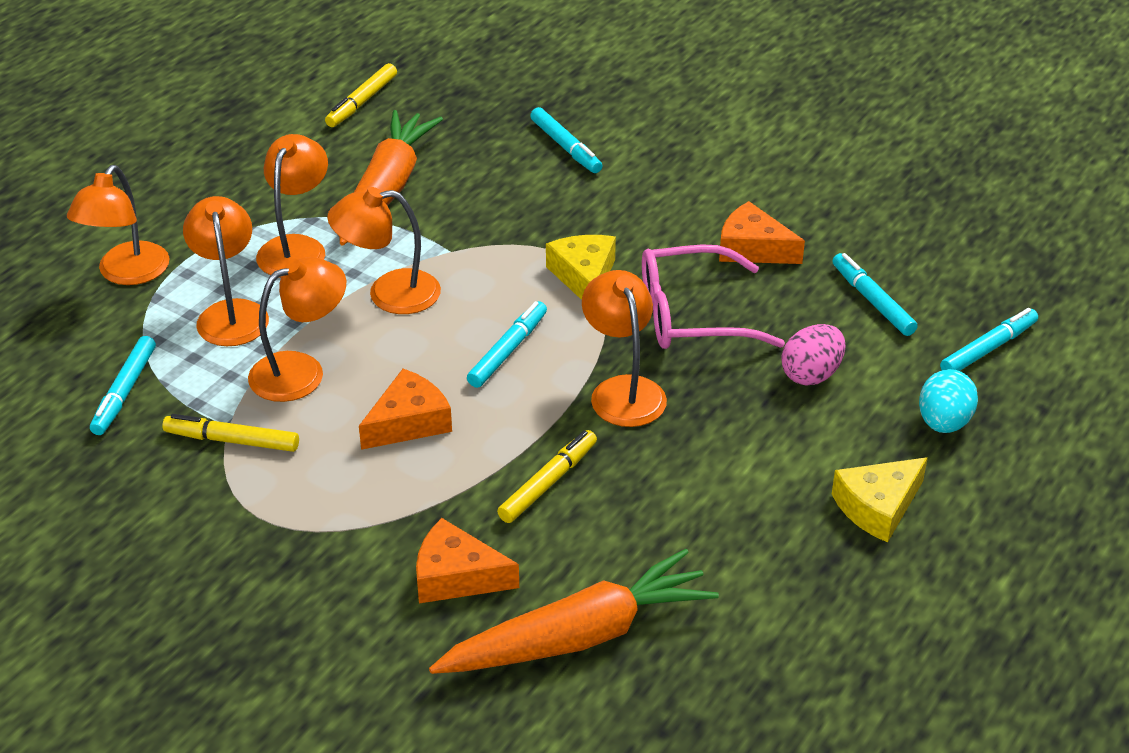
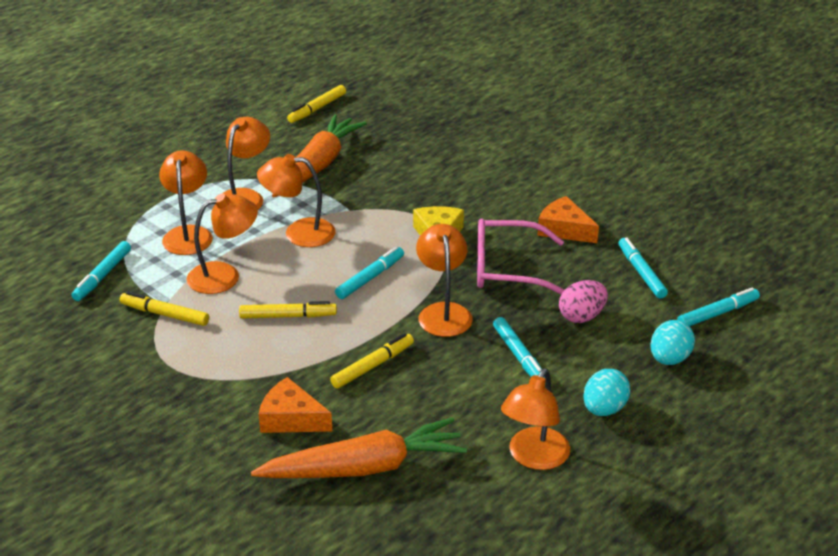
camera: 10 degrees right, 5 degrees down
(127, 274) = (126, 202): orange lamp -> orange lamp (534, 458)
(408, 422) = (288, 316): orange cheese -> yellow marker
(566, 147) = (450, 151): turquoise marker -> turquoise marker (519, 356)
(878, 507) = (604, 409): yellow cheese -> turquoise egg

